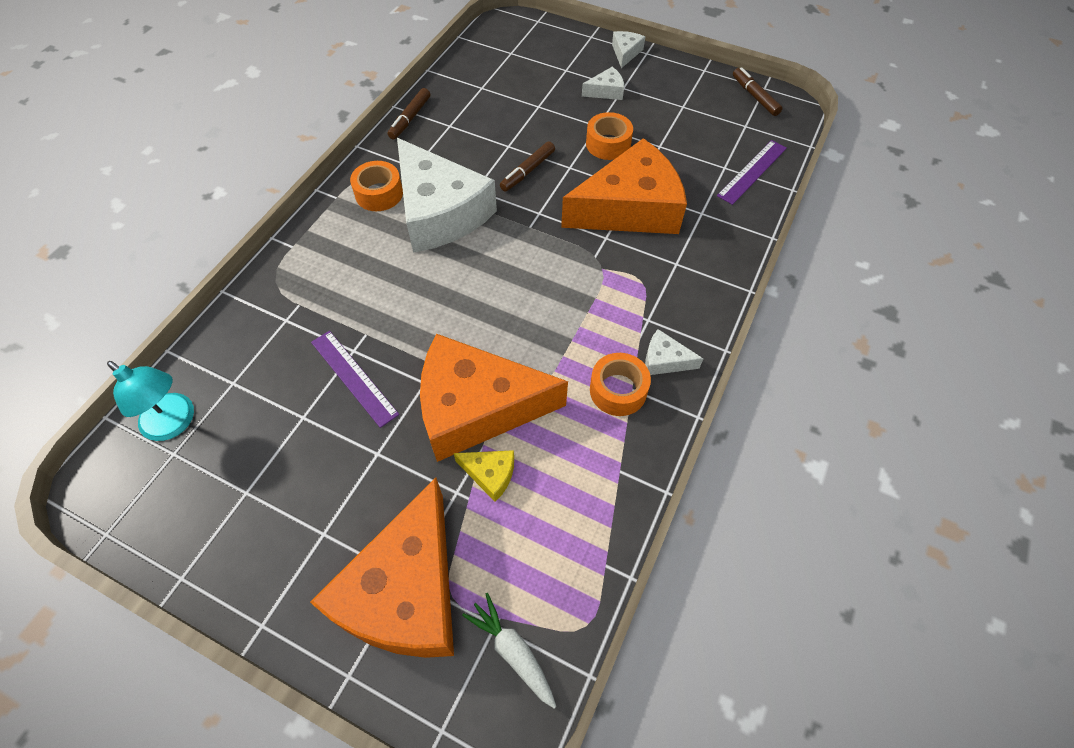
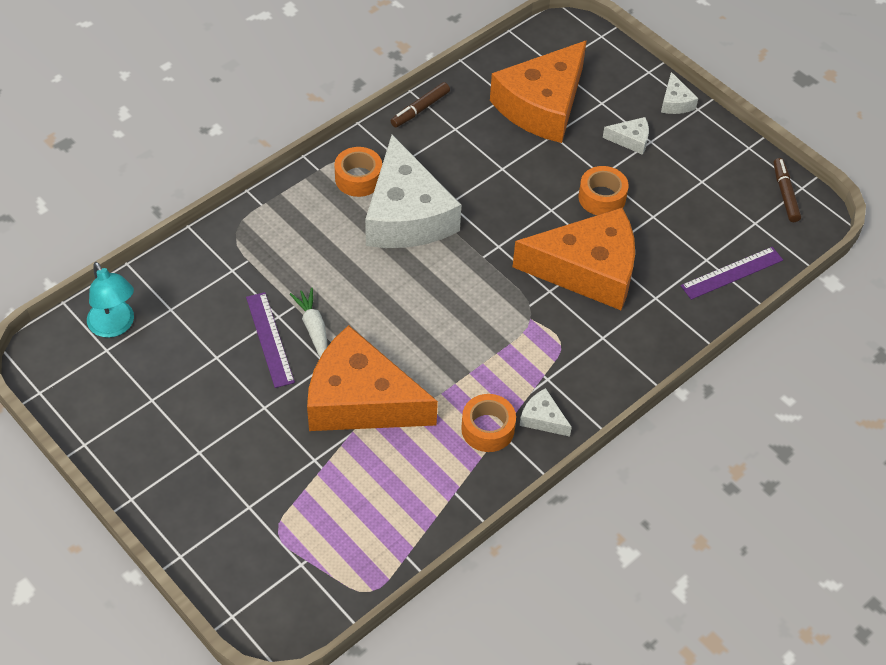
camera: 20 degrees right, 5 degrees down
(406, 591) = (245, 515): orange cheese -> orange cheese (542, 105)
(490, 474) = (347, 456): yellow cheese -> none
(513, 651) = (306, 586): white carrot -> white carrot (313, 328)
(527, 171) = (508, 201): brown marker -> none
(625, 53) = (675, 102): white cheese -> white cheese turned 135 degrees clockwise

